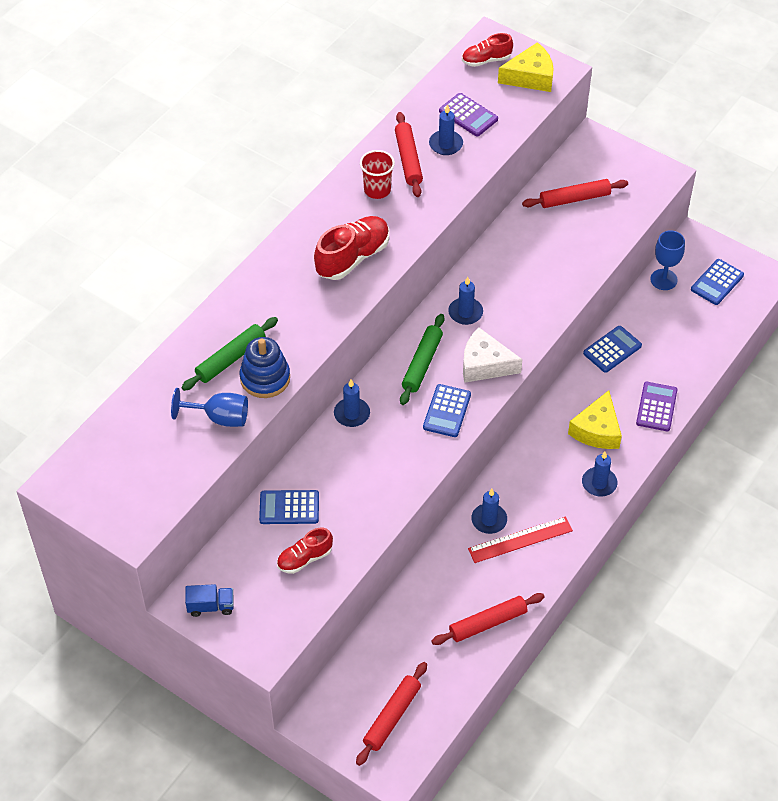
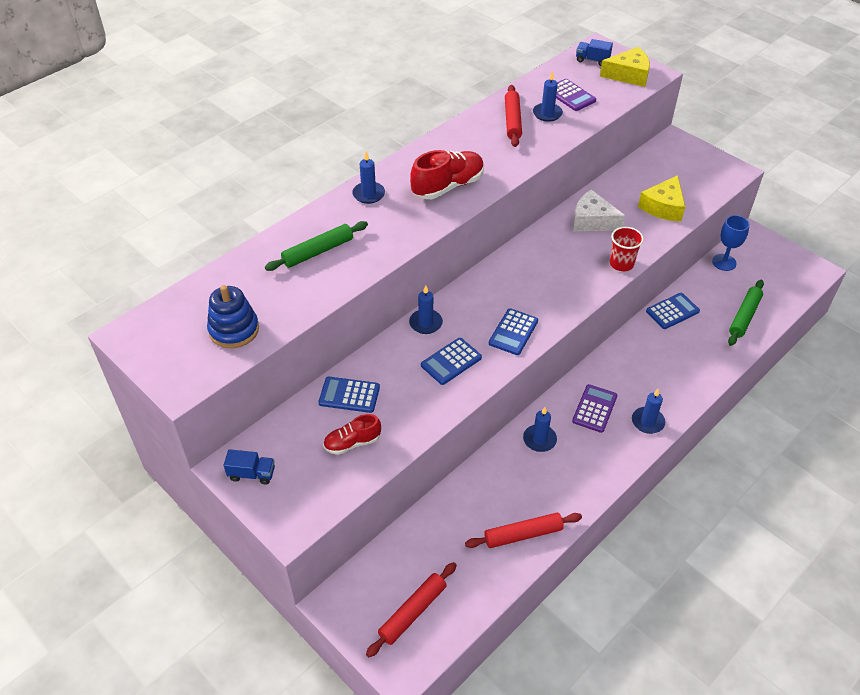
camera: 10 degrees right, 5 degrees down
(219, 418) = (293, 298): blue goblet -> none
(265, 378) = (344, 271): blue stacking toy -> blue stacking toy (234, 330)
(377, 190) = (481, 139): red cup -> red cup (621, 264)
(422, 363) = (498, 290): green rolling pin -> green rolling pin (744, 316)
(465, 313) = (544, 255): blue candle -> blue candle (368, 194)
(485, 364) = (555, 298): white cheese -> white cheese (592, 221)
(486, 60) = (592, 60): red shoe -> blue truck
(520, 540) = (566, 461): red ruler -> none
(574, 199) = (654, 180): red rolling pin -> none
(597, 430) = (651, 375): yellow cheese -> yellow cheese (663, 207)
(656, 407) = (708, 363): purple calculator -> purple calculator (594, 408)
(717, 282) = (772, 270): blue calculator -> blue calculator (451, 362)

